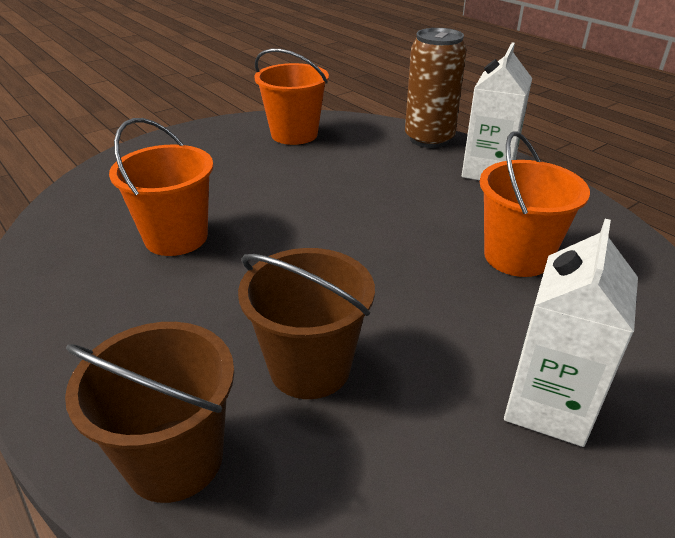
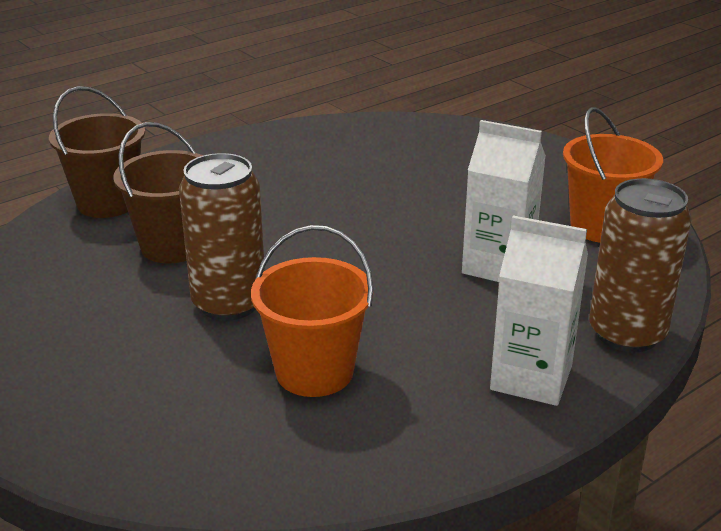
camera: 90 degrees right, 5 degrees down
(176, 237) = (356, 178): orange bucket -> none
(426, 311) = (229, 303): none -> brown can
(548, 405) = (96, 355): white carton -> white carton (498, 266)

